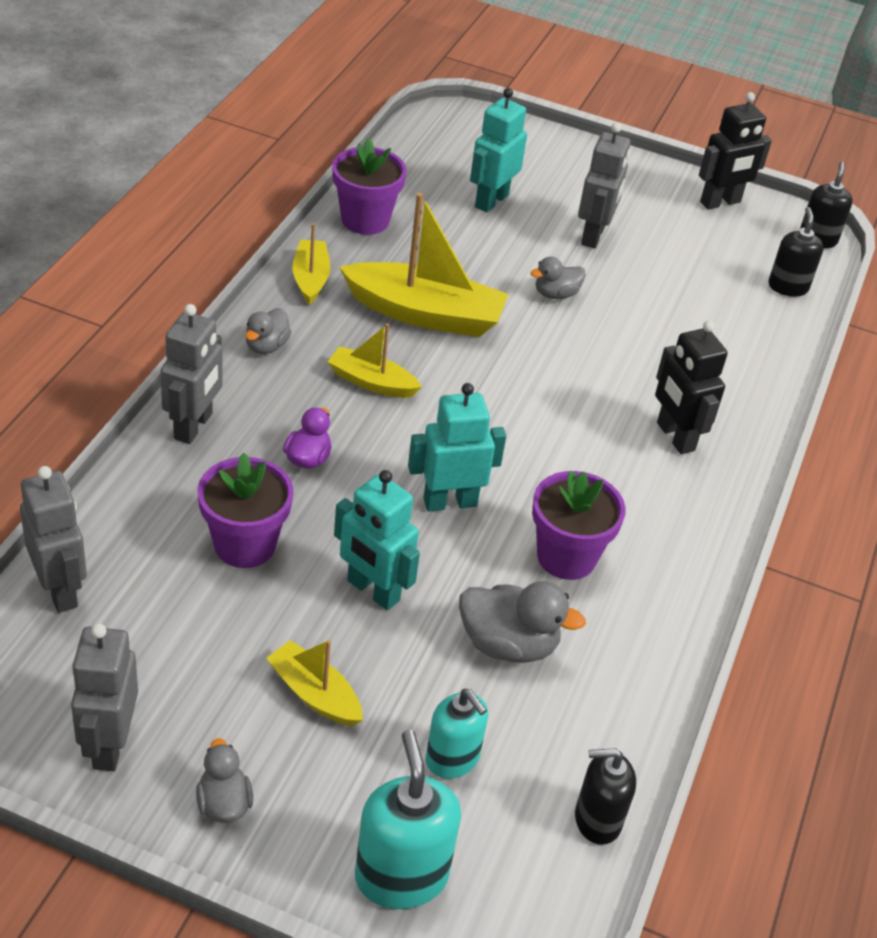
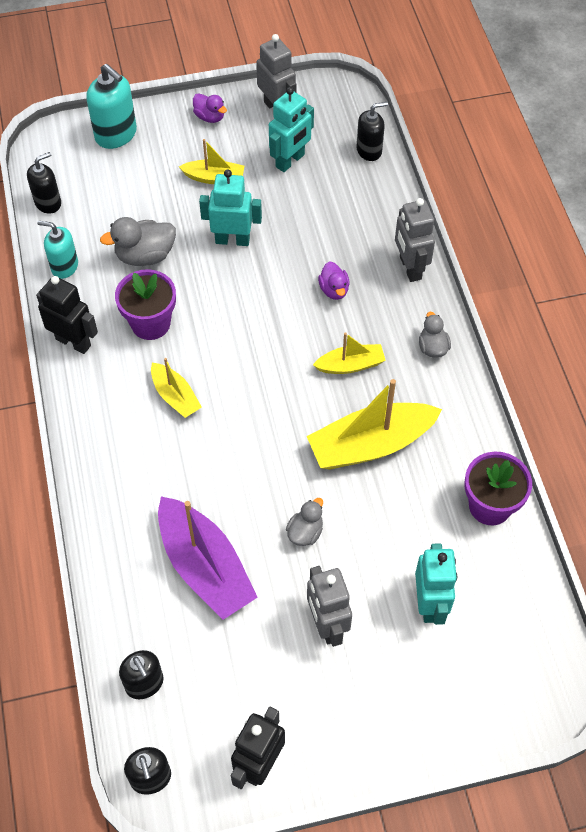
camera: 150 degrees right, 15 degrees up
(60, 589) = (369, 150): grey robot -> black soap dispenser
(224, 803) = (210, 117): grey duck -> purple duck
(245, 545) = (314, 223): purple flower pot -> none
(310, 279) = (465, 420): yellow boat -> yellow boat (175, 396)
(450, 502) = (237, 315): turquoise robot -> turquoise robot (290, 161)
(452, 759) = (130, 189): turquoise soap dispenser -> turquoise soap dispenser (64, 266)
(674, 323) = (205, 567): none -> purple boat
(675, 437) = (142, 455): black robot -> black robot (73, 342)

